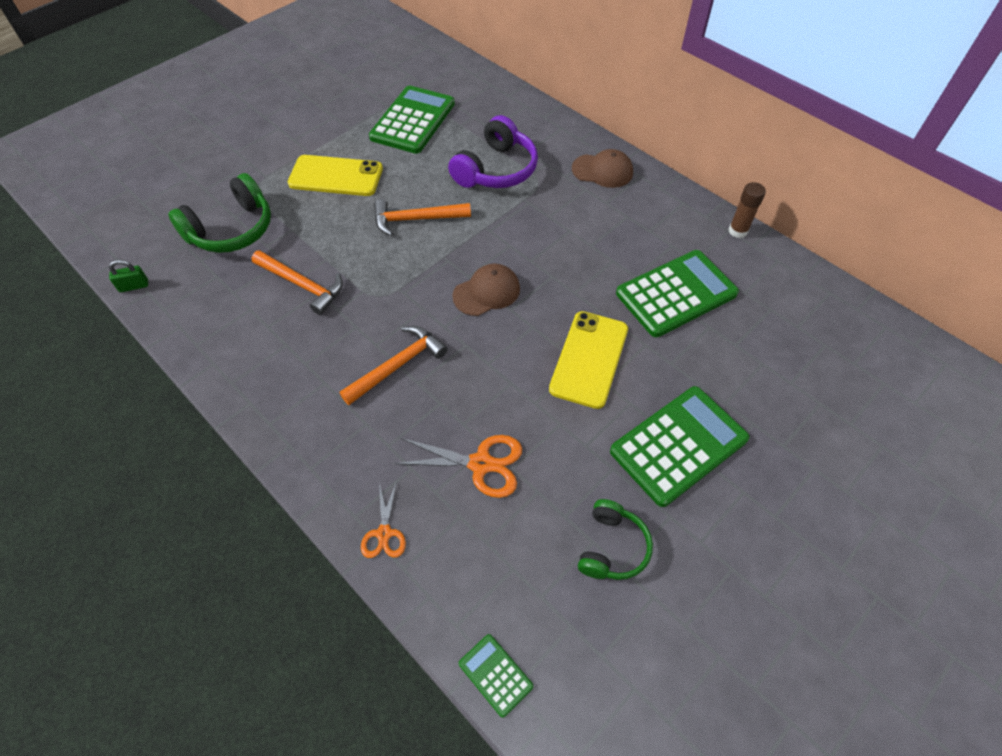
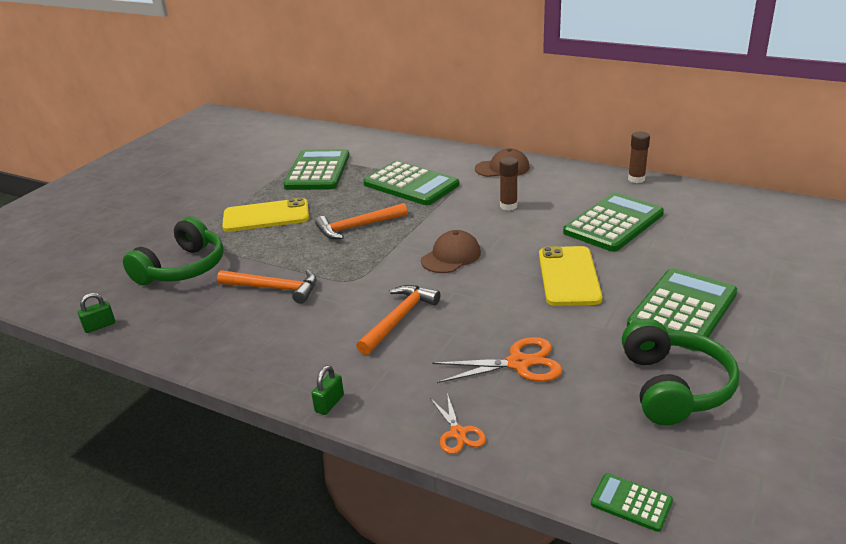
camera: 15 degrees left, 25 degrees down
(289, 455) = (329, 403): none -> green padlock
(496, 170) = (411, 185): purple headphones -> green calculator
(580, 233) = (508, 206): none -> brown glue stick
(612, 547) = (674, 387): green headphones -> green headphones, size x1.59

